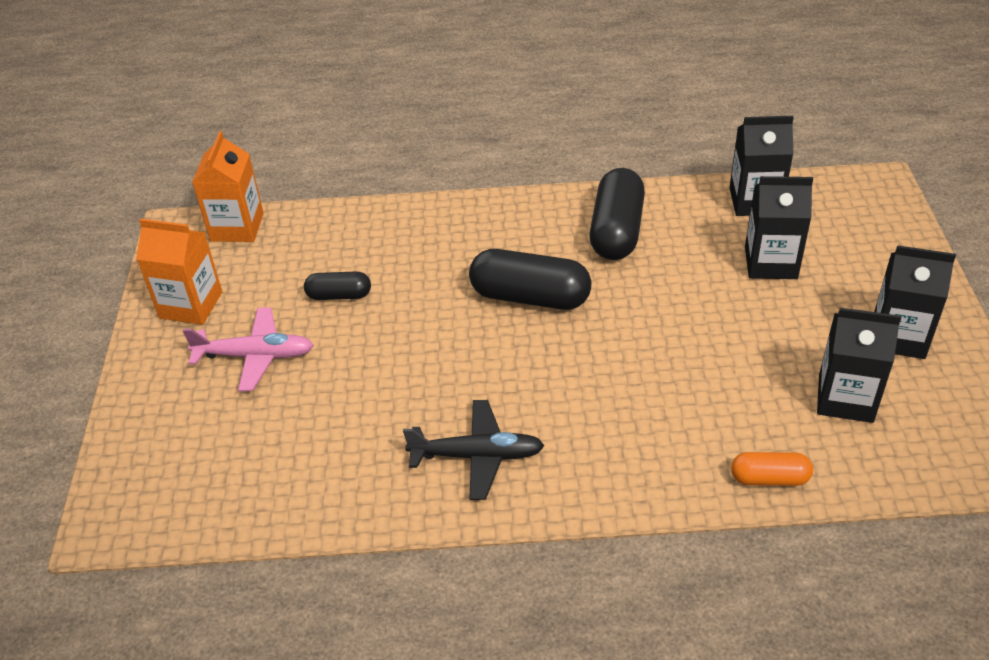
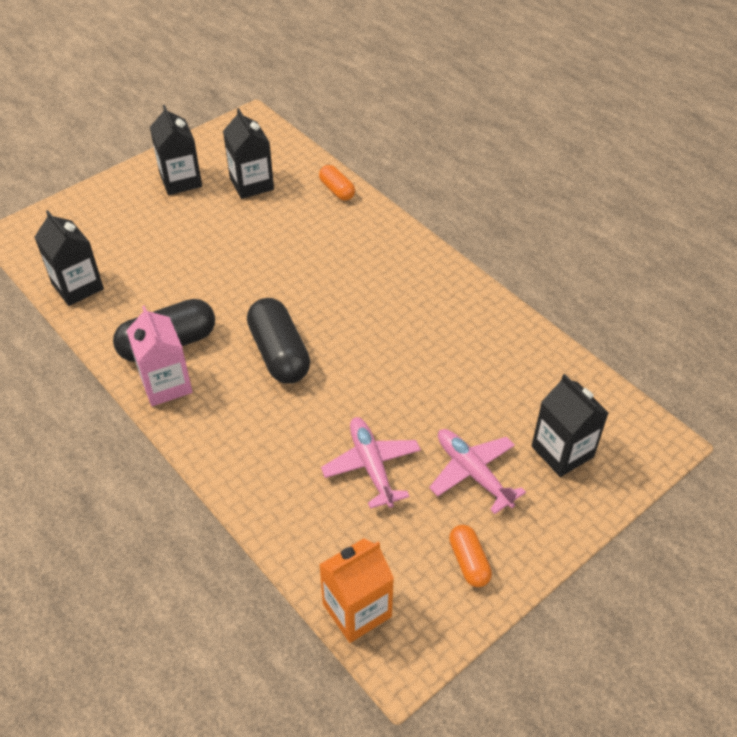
camera: 130 degrees left, 5 degrees up
(191, 305) = (469, 562): orange carton -> orange capsule
(339, 295) = (371, 466): black capsule -> pink plane
(477, 456) = (435, 304): black plane -> none
(565, 213) = (166, 384): none -> pink carton
(770, 263) = (147, 253): black carton -> black carton (562, 451)

